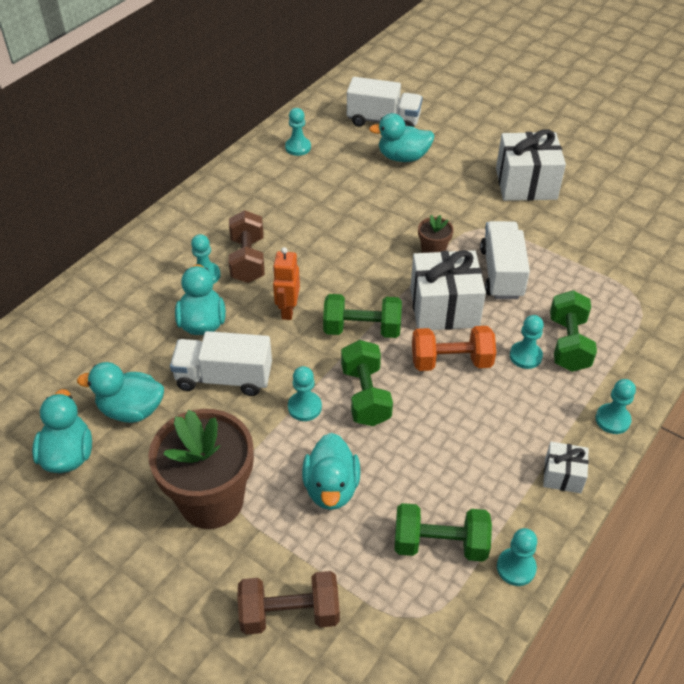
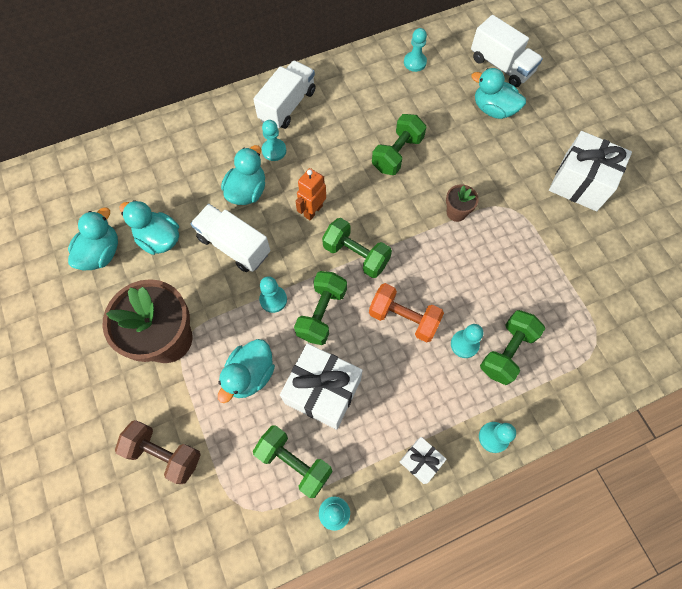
camera: 30 degrees right, 20 degrees up
(248, 260) = (312, 151): brown dumbbell -> none
(338, 227) = (397, 154): none -> green dumbbell
(444, 308) = (430, 268): white gift -> white gift (323, 391)
(501, 273) = (498, 259): white truck -> white truck (287, 106)

